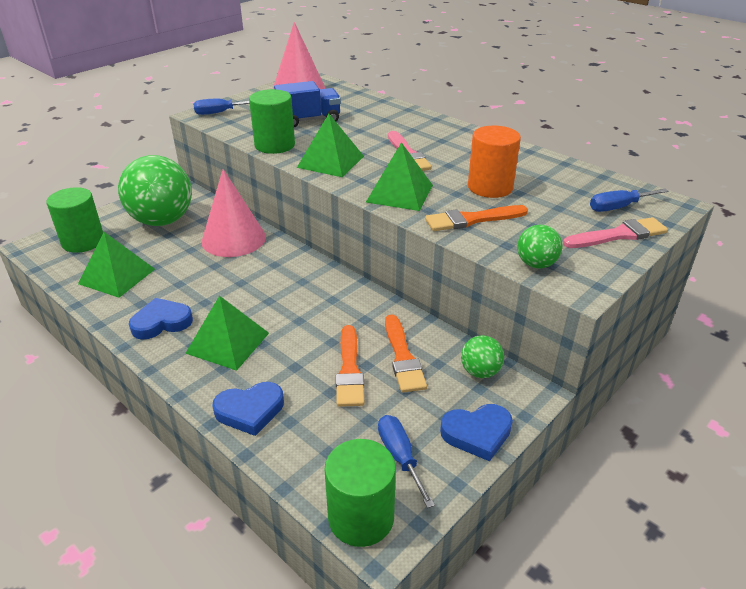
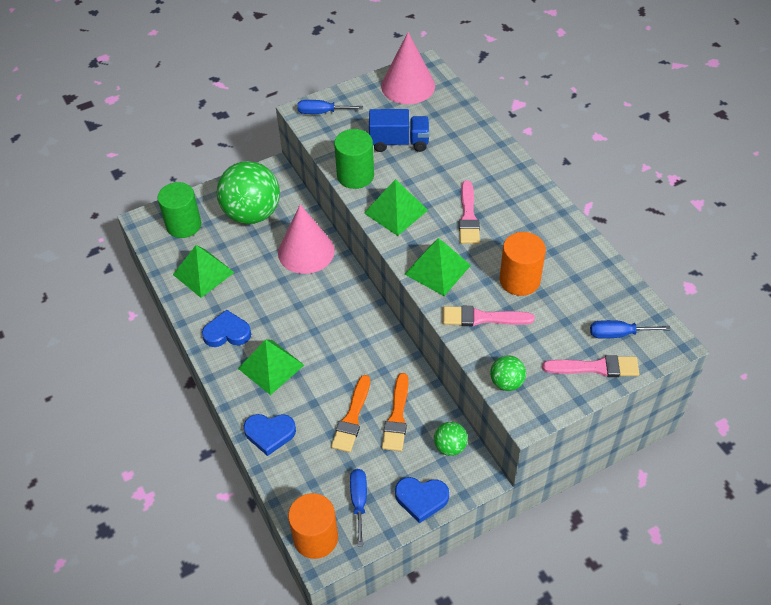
camera: 20 degrees right, 15 degrees up
(361, 517) = (315, 538): green cylinder -> orange cylinder
(472, 219) = (482, 318): orange brush -> pink brush

